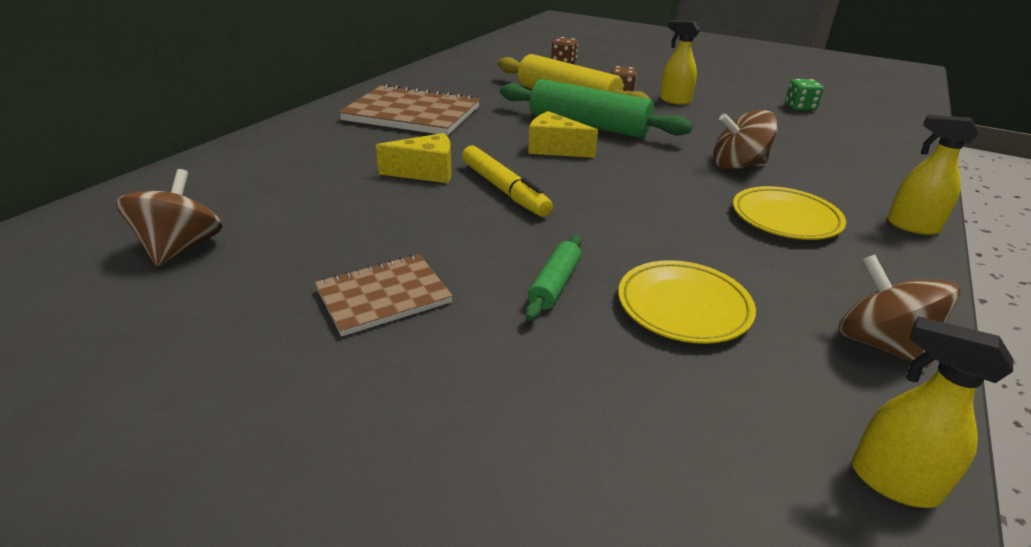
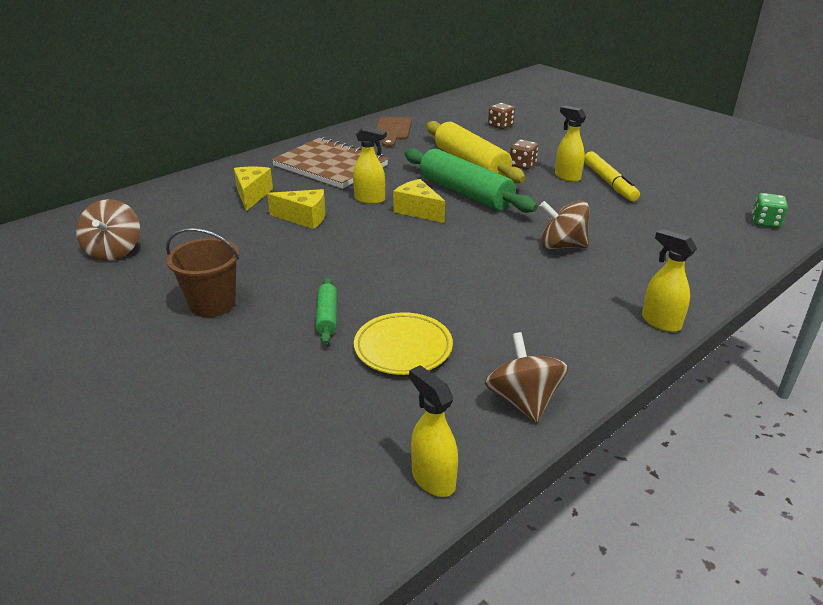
camera: 20 degrees right, 0 degrees up
(181, 248) = (114, 251): brown spinning top -> brown spinning top turned 150 degrees clockwise
(338, 155) = (252, 195): none -> yellow cheese
(383, 296) = (212, 304): brown notebook -> brown bucket
(454, 74) = (392, 130): none -> brown cutting board
(489, 143) = (370, 199): none -> yellow spray bottle
(504, 189) = (350, 240): yellow marker -> yellow marker (609, 182)
(555, 285) = (327, 316): green rolling pin -> green rolling pin turned 45 degrees counterclockwise
(785, 219) = (553, 298): yellow plate -> none
(800, 107) = (685, 197): green dice -> green dice (765, 222)

